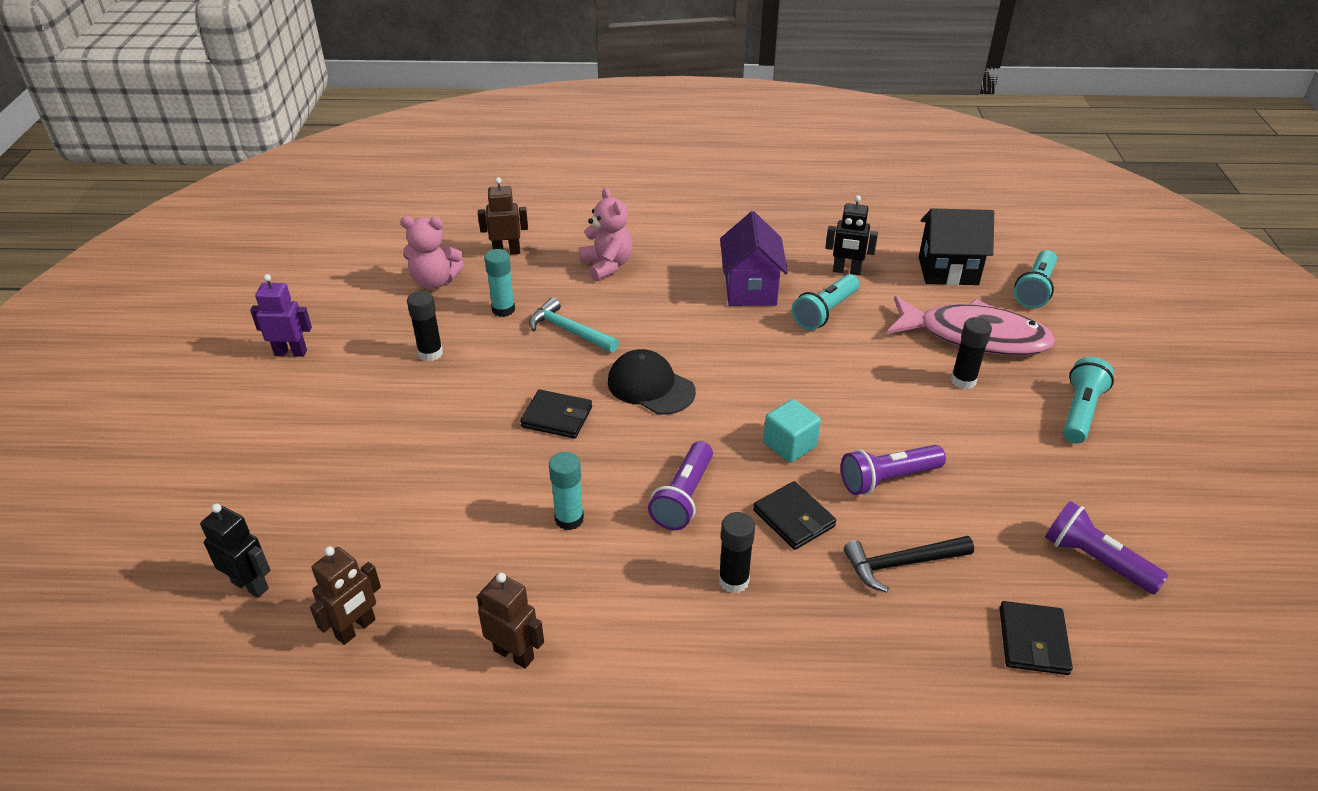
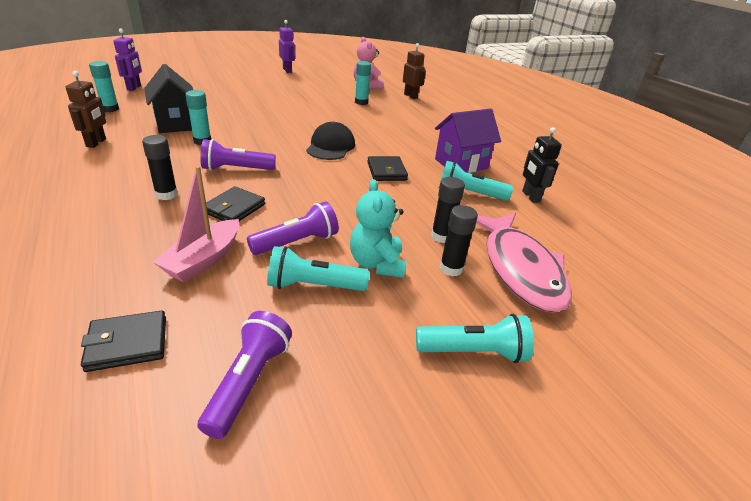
camera: 60 degrees right, 5 degrees down
(250, 585) = (134, 88): black robot -> purple robot
(356, 629) = (110, 109): brown robot -> turquoise glue stick
(430, 353) = (311, 93): black glue stick -> black glue stick (441, 236)
(557, 417) = (284, 126): black wallet -> black wallet (386, 171)
(569, 331) = (360, 119): turquoise hammer -> none
(607, 265) = (430, 120): pink teddy bear -> none
(789, 445) = (308, 198): turquoise cube -> none
(887, 479) = (297, 242): purple flashlight -> purple flashlight turned 105 degrees clockwise
(902, 564) = (203, 260): black hammer -> pink boat
(943, 429) = (377, 264): none -> turquoise teddy bear
(948, 271) = (597, 245): black house -> black house (176, 124)
(1035, 289) = (640, 301): turquoise flashlight -> turquoise flashlight (313, 285)

